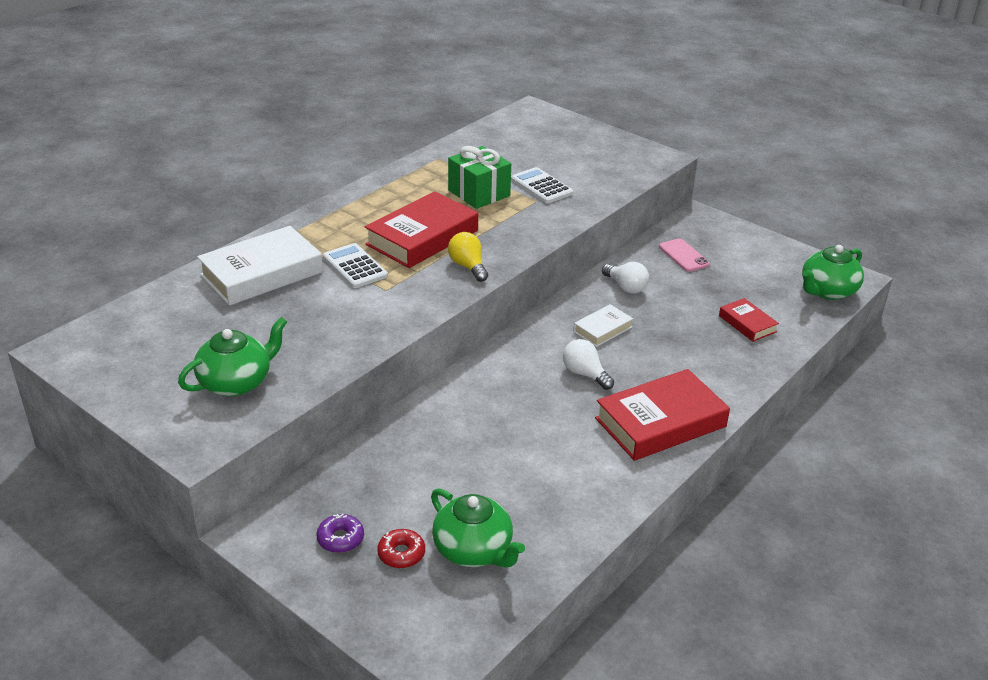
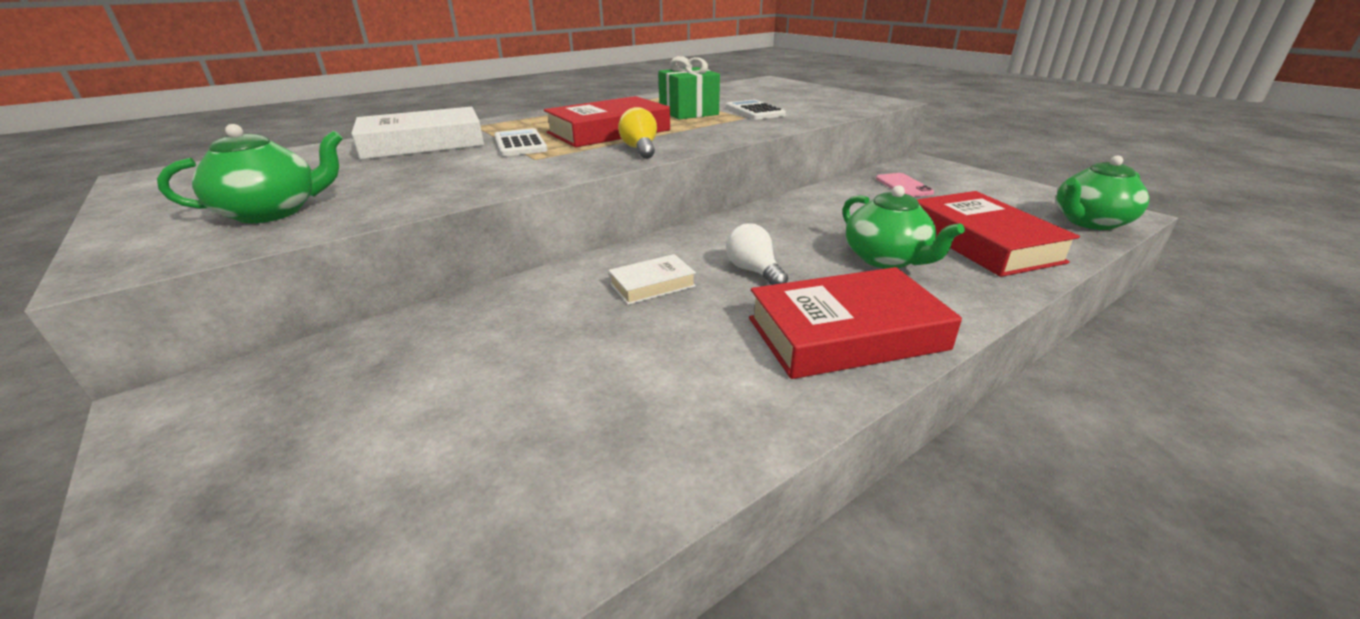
camera: 15 degrees right, 5 degrees down
(340, 539) = (267, 432): purple donut -> none
(401, 554) = (329, 473): red donut -> none
(473, 550) = (449, 488): green teapot -> green teapot (886, 259)
(602, 329) = (792, 234): white book -> white book (652, 285)
(626, 287) = (830, 203): white light bulb -> none
(747, 324) = (982, 242): red book -> red book, size x1.95

